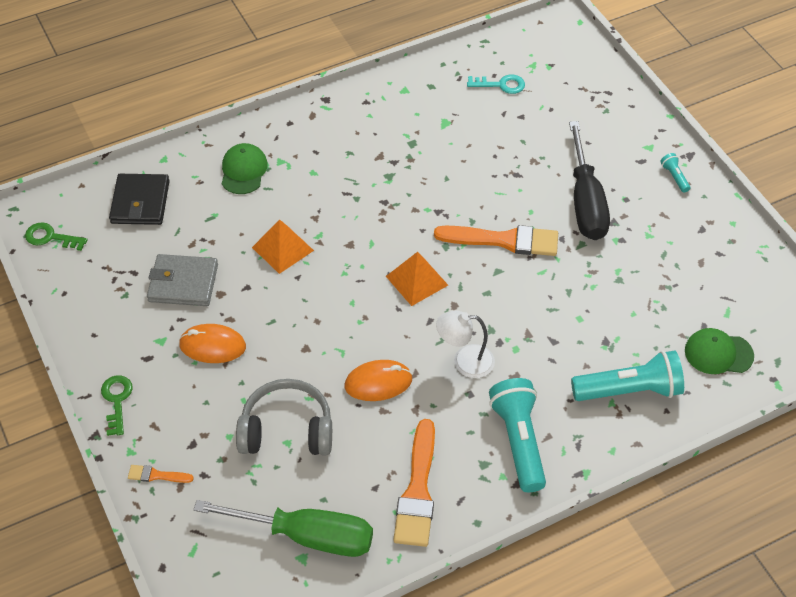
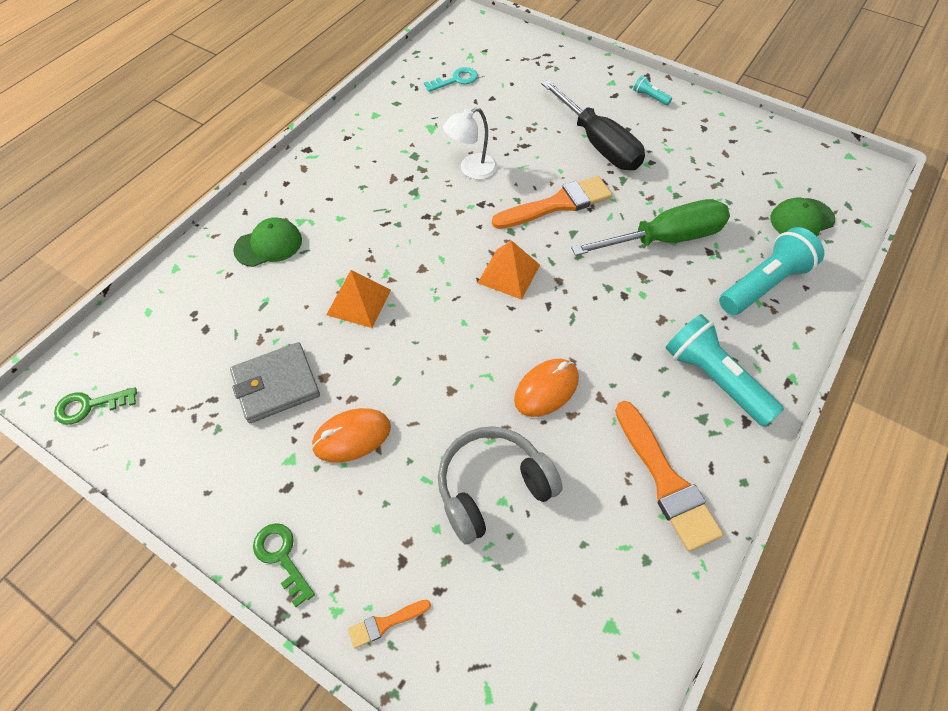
camera: 30 degrees left, 5 degrees up
(140, 202) = (175, 322): black wallet -> none
(243, 171) = (268, 245): green cap -> green cap turned 90 degrees clockwise
(305, 536) = (596, 598): green screwdriver -> green screwdriver (664, 239)
(464, 361) = (608, 328): white lamp -> white lamp (471, 170)

